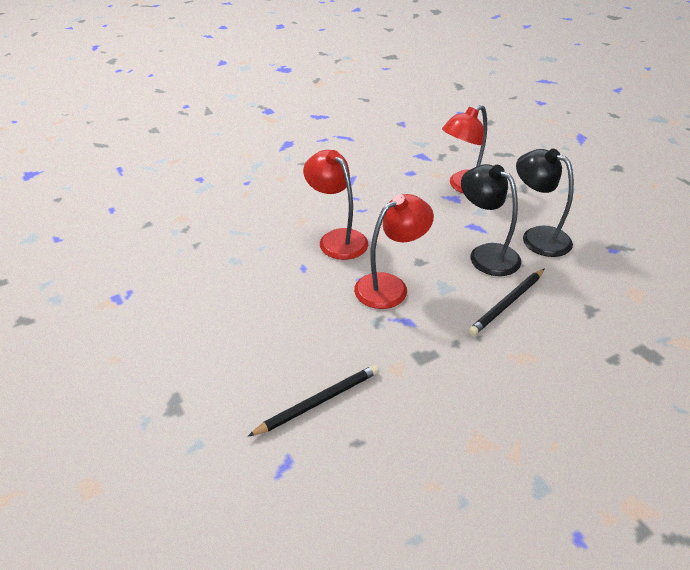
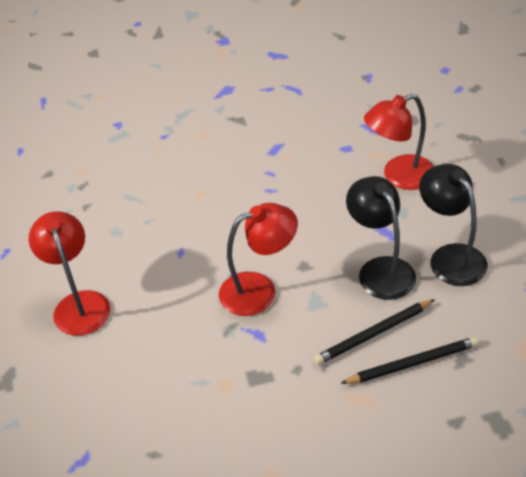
camera: 20 degrees right, 5 degrees up
(318, 401) = (135, 404): black pencil -> black pencil (412, 363)
(337, 239) = (229, 223): red lamp -> red lamp (79, 303)

